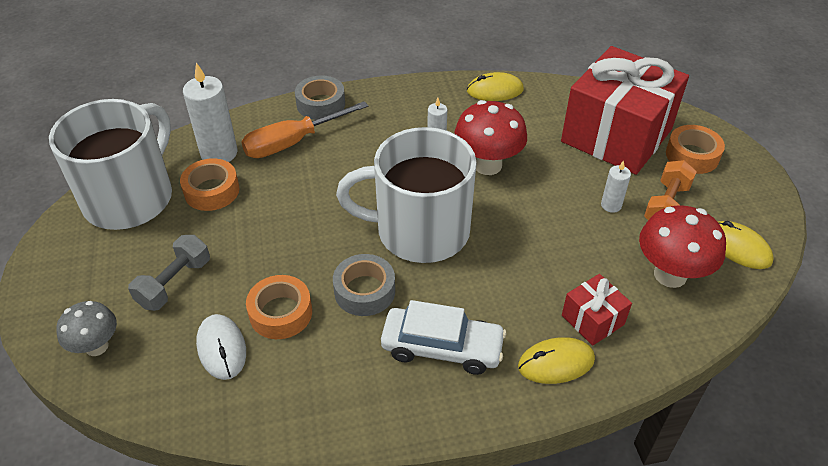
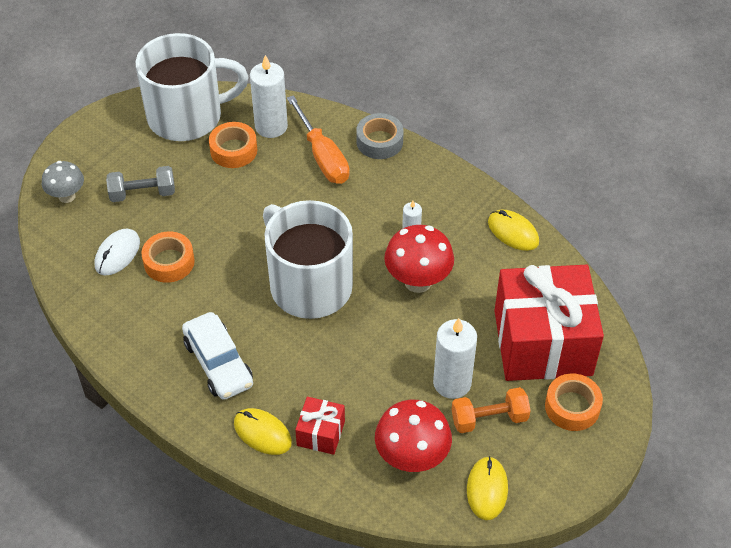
camera: 50 degrees right, 5 degrees up
(292, 142) = (322, 156): orange screwdriver -> orange screwdriver turned 135 degrees counterclockwise
(364, 291) = (226, 292): grey tape -> none
(611, 205) = (452, 383): white candle -> white candle, size x1.91

